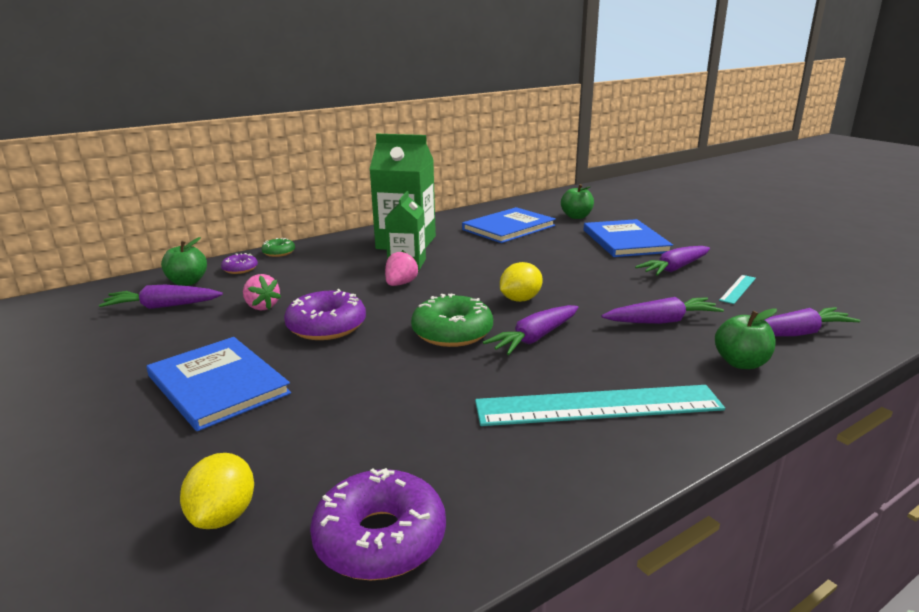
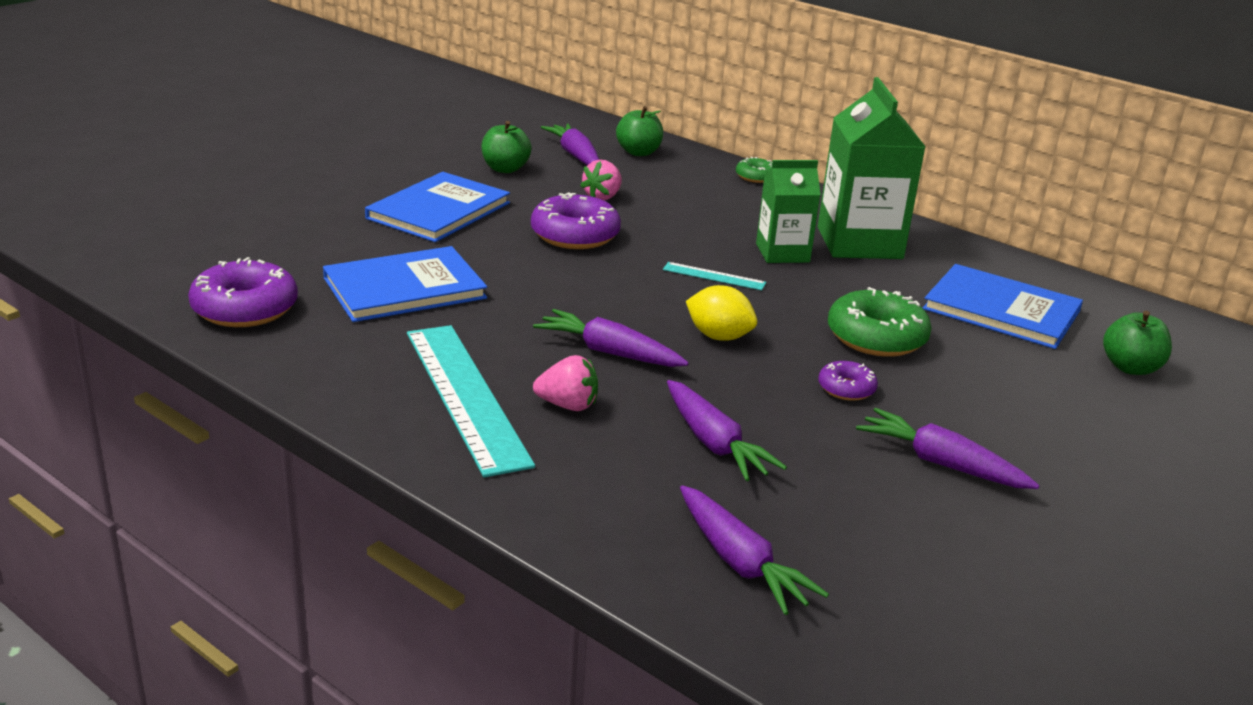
camera: 70 degrees right, 5 degrees up
(223, 515) = (264, 250): yellow lemon -> none
(240, 269) = (691, 168): purple donut -> purple donut (846, 389)
(400, 284) = (714, 257): pink strawberry -> pink strawberry (568, 405)
(452, 332) = (598, 302): green donut -> green donut (876, 337)
(625, 241) = (1041, 417): blue book -> blue book (404, 288)
(738, 289) = (893, 523): turquoise ruler -> turquoise ruler (714, 276)
(741, 363) = (613, 501): green apple -> green apple (505, 169)

